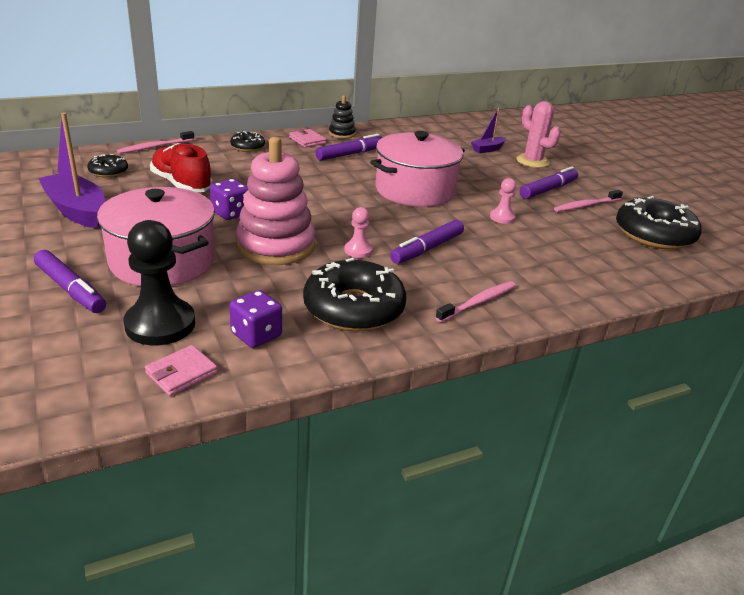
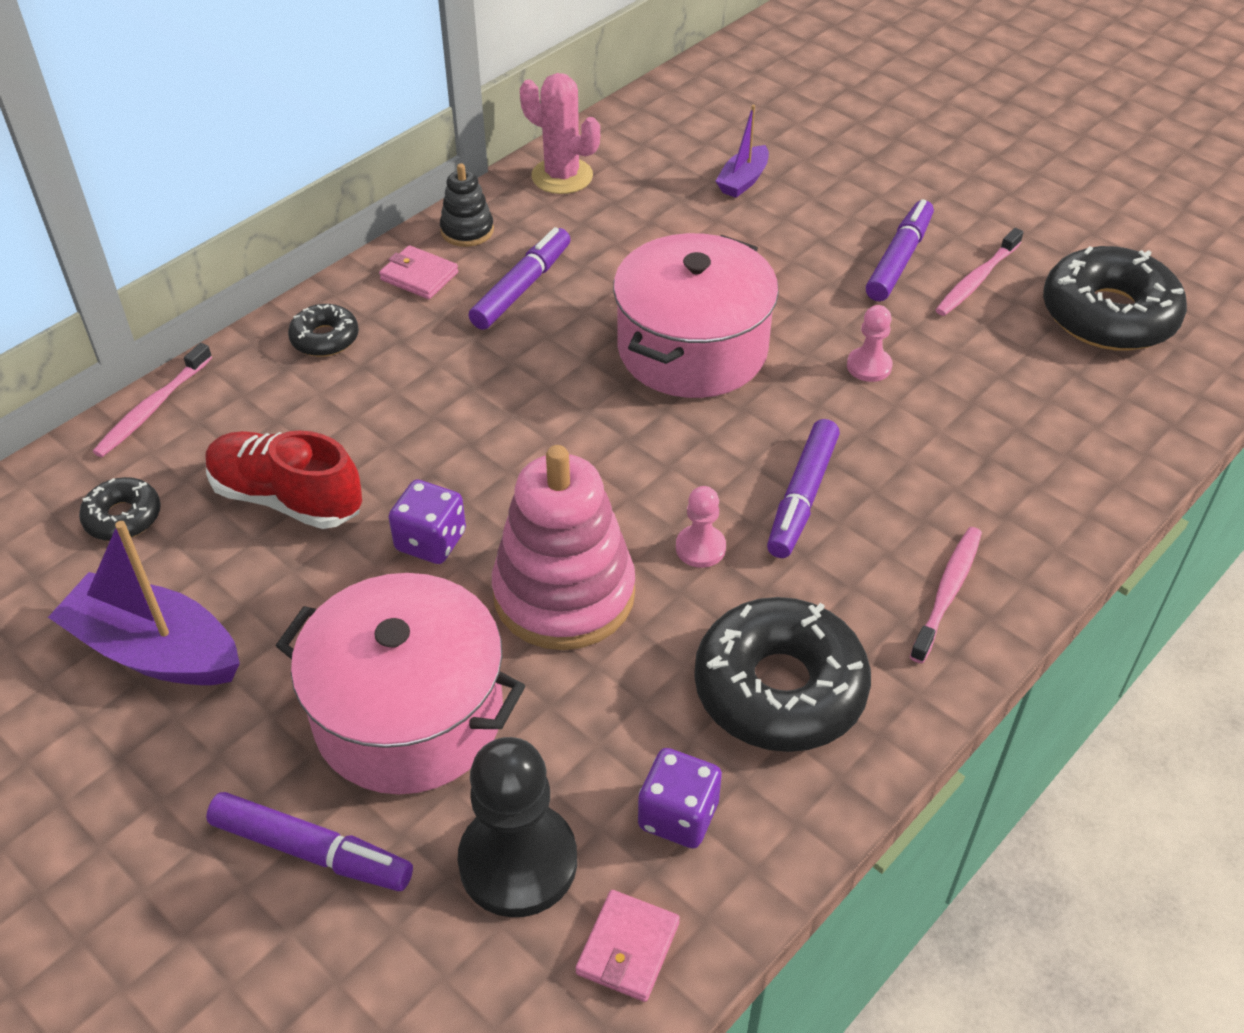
camera: 20 degrees left, 15 degrees up
(532, 161) = (833, 187): pink cactus -> pink cactus (562, 176)

